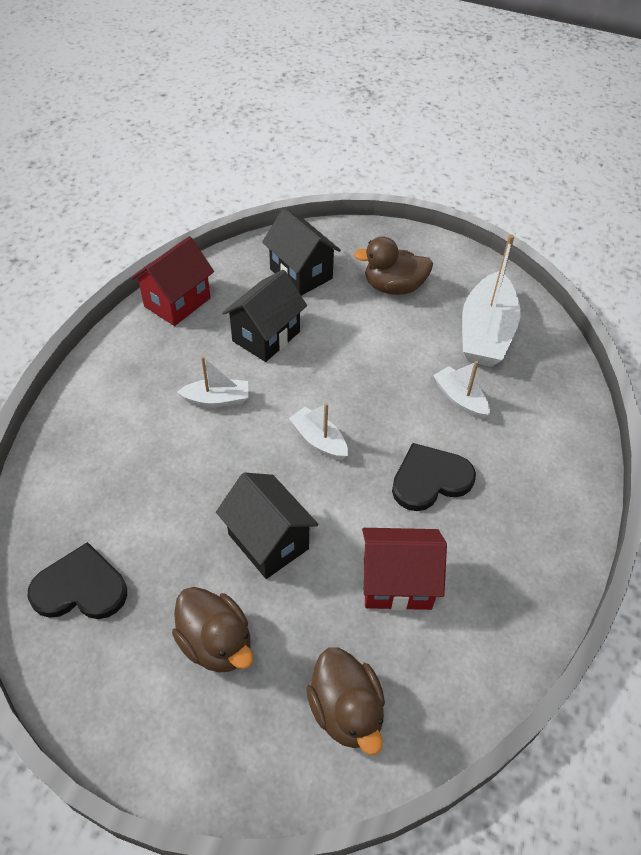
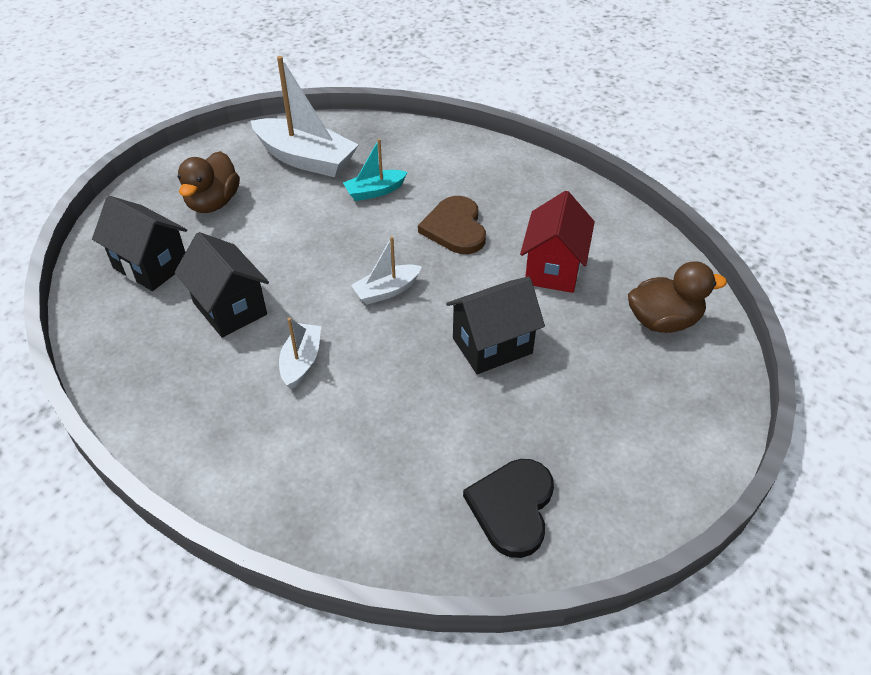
camera: 75 degrees left, 5 degrees down
(177, 302) = (130, 380): red house -> none
(216, 643) = (592, 398): brown duck -> none
(301, 274) = (151, 266): black house -> black house turned 60 degrees clockwise
(430, 479) = (455, 228): black heart -> brown heart
(460, 399) = (375, 191): white boat -> turquoise boat

